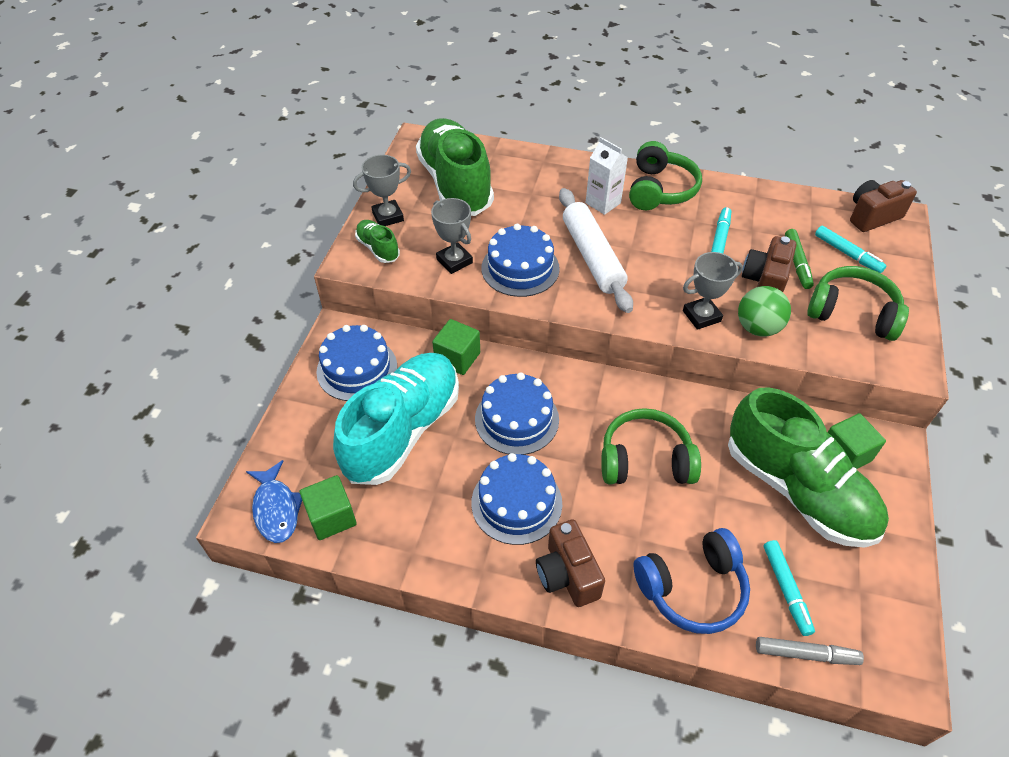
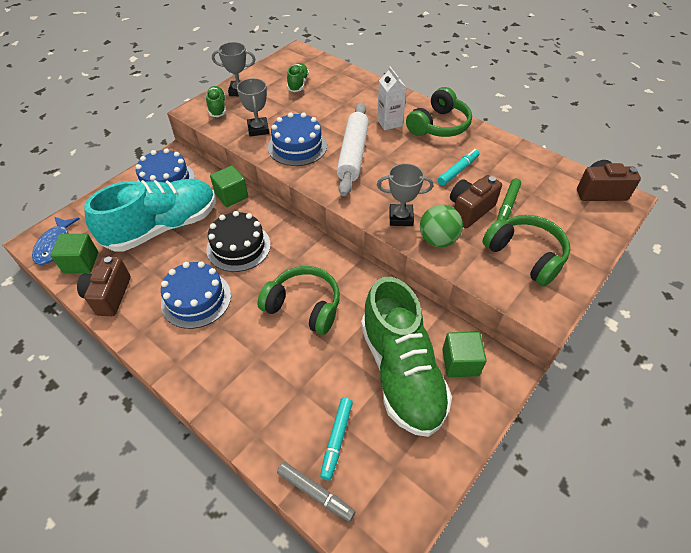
camera: 25 degrees right, 0 degrees up
(455, 184) = (298, 84): green shoe -> green shoe, size x0.43
(516, 419) = (238, 247): blue cake -> black cake
(567, 575) = (191, 359): brown camera -> brown camera (109, 295)
(692, 588) = (268, 406): blue headphones -> none
(847, 254) = (556, 212): turquoise marker -> none

